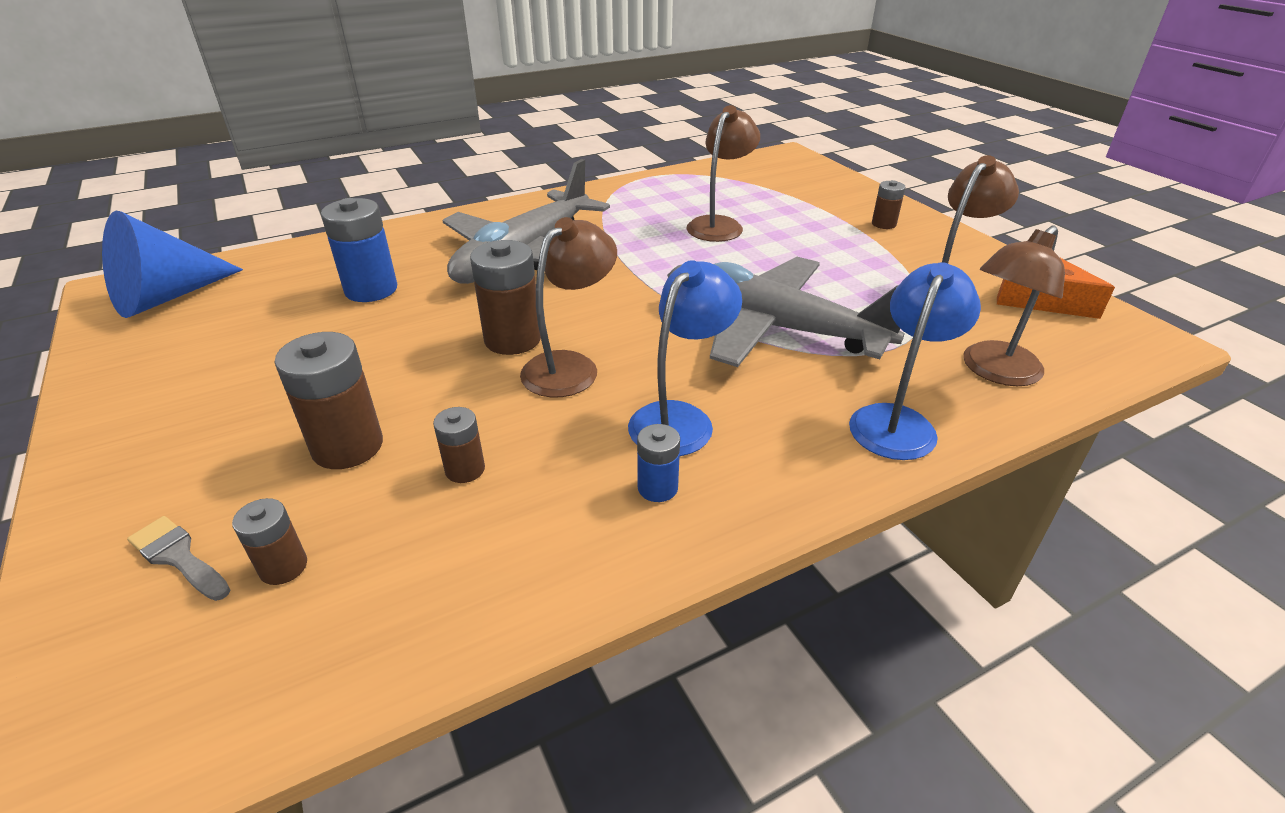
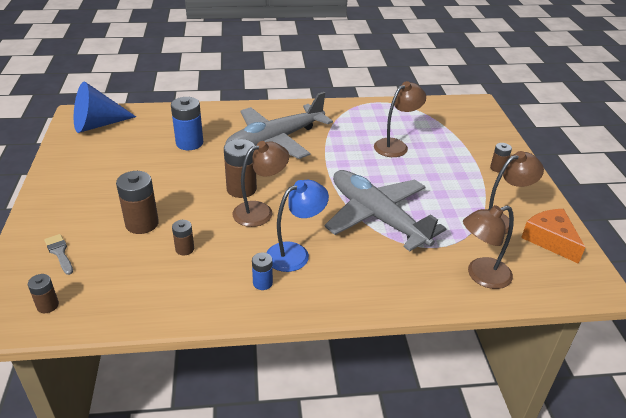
camera: 20 degrees right, 0 degrees up
(283, 567) = (95, 269): brown battery -> brown battery (47, 305)
(897, 421) = (403, 286): blue lamp -> none

